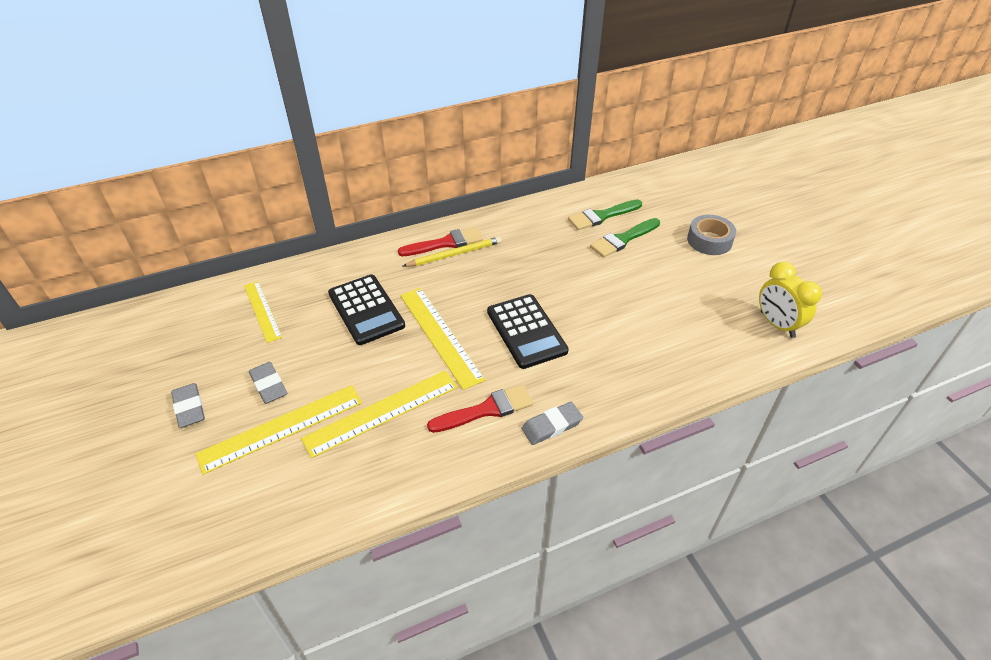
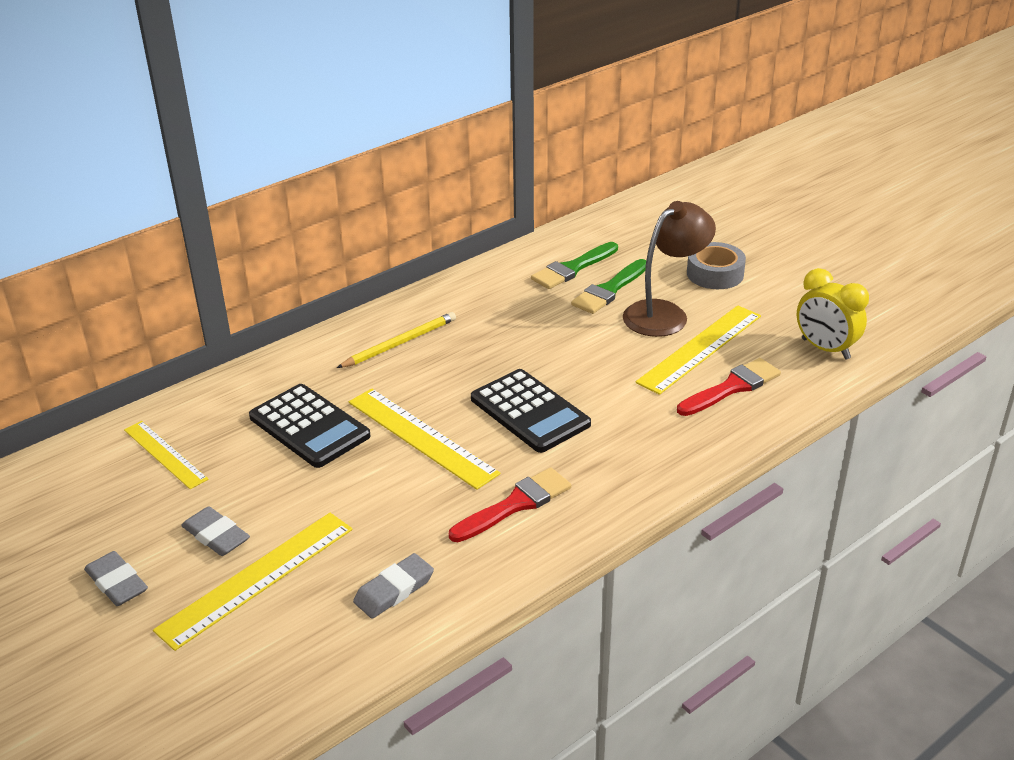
camera: 15 degrees left, 10 degrees down
(382, 412) = (383, 534): yellow ruler -> yellow ruler (700, 348)
(445, 243) = (382, 333): red brush -> red brush (732, 387)
(551, 425) = (602, 504): grey eraser -> grey eraser (394, 590)
(658, 267) = (665, 313): none -> brown lamp

